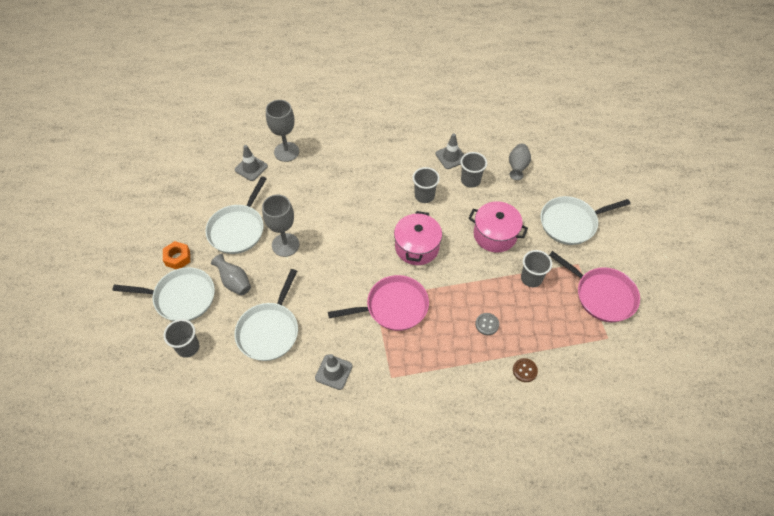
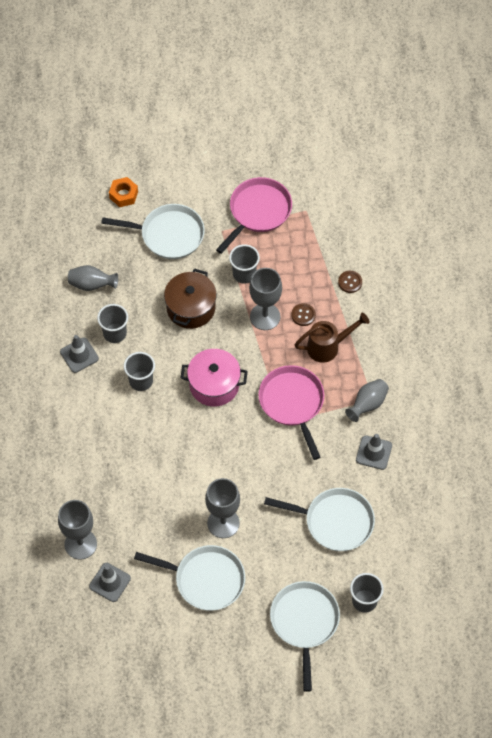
camera: 95 degrees left, 5 degrees up
(177, 258) = (252, 639): orange nut -> orange nut (123, 195)
(234, 282) = (278, 569): grey vase -> grey vase (367, 404)
(451, 343) = (328, 347): none -> brown watering can
(485, 292) = (265, 316): none -> grey goblet
(487, 324) = (303, 315): grey button -> brown button
(495, 235) = (191, 308): pink pot -> brown pot
(571, 223) = (169, 234): white pan -> white pan turned 60 degrees counterclockwise

